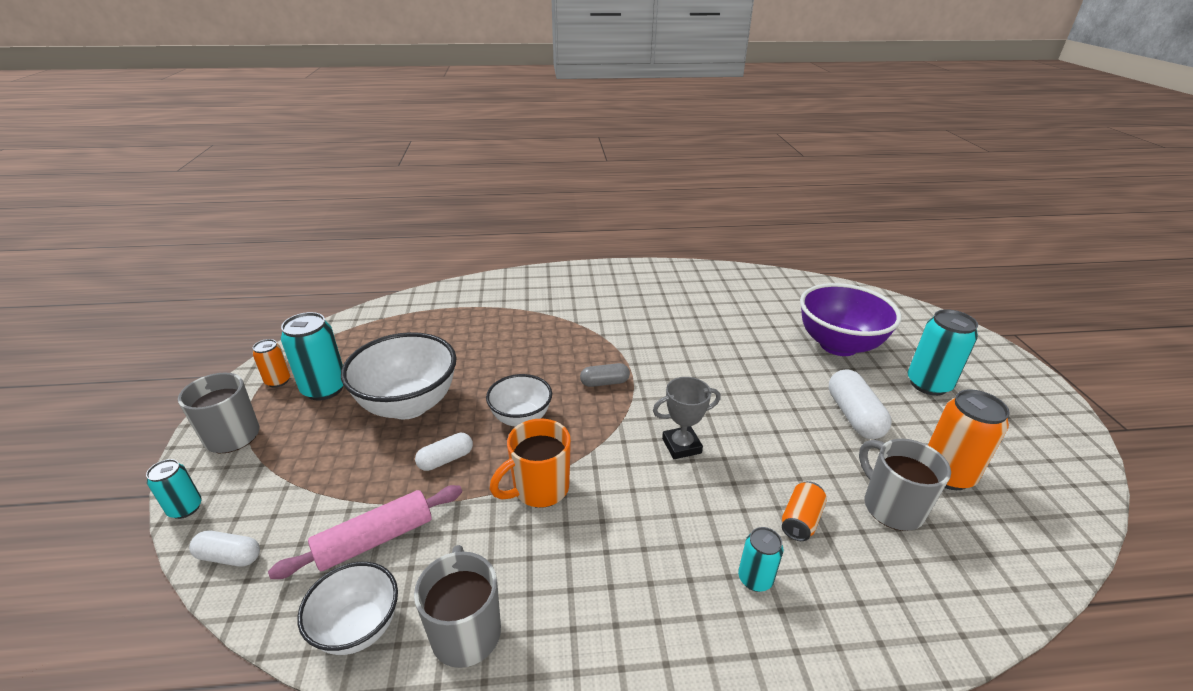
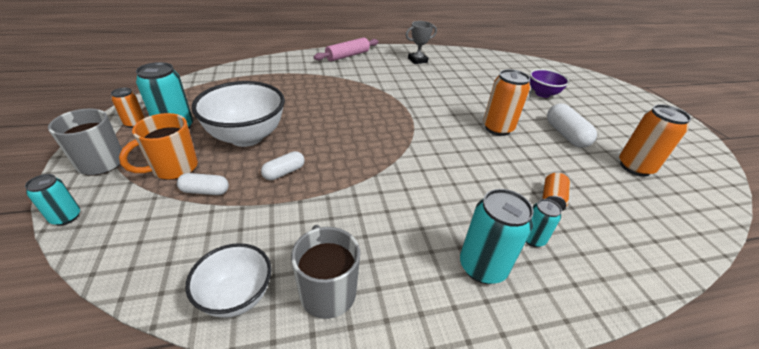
camera: 10 degrees left, 5 degrees up
(229, 557) = (112, 251): white capsule -> white capsule (205, 191)
(375, 540) = (238, 231): pink rolling pin -> pink rolling pin (347, 56)
(521, 418) = (336, 143): white bowl -> none
(539, 489) = (361, 189): orange mug -> orange mug (173, 168)
(604, 382) = (392, 119): grey capsule -> none
(681, 446) = (457, 157): grey trophy -> grey trophy (417, 60)
(752, 402) = (497, 128): none -> orange can
(838, 345) = (542, 94): purple bowl -> purple bowl, size x0.59
(891, 507) = (607, 188): grey mug -> none
(928, 384) = (606, 115): turquoise can -> turquoise can (482, 267)

